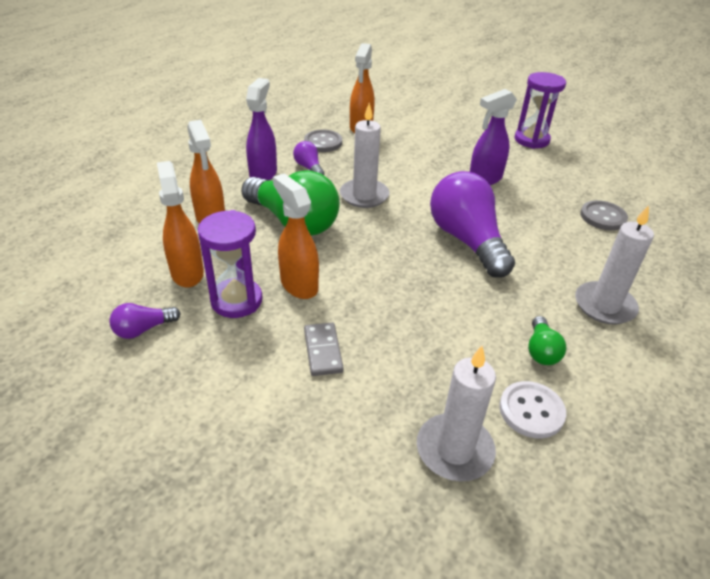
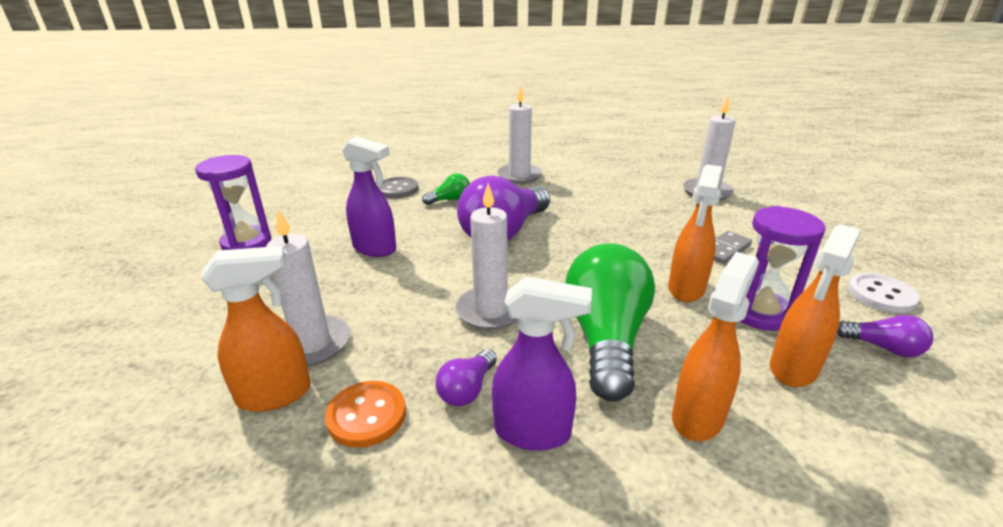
camera: 120 degrees left, 10 degrees down
(263, 174) = (533, 432): purple spray bottle -> purple spray bottle turned 150 degrees counterclockwise
(323, 142) = (366, 415): grey button -> orange button
(391, 141) = (312, 344): none -> white candle
(531, 411) = (645, 180): white button -> white button (881, 295)
(541, 350) = (593, 185): green light bulb -> green light bulb (450, 200)

